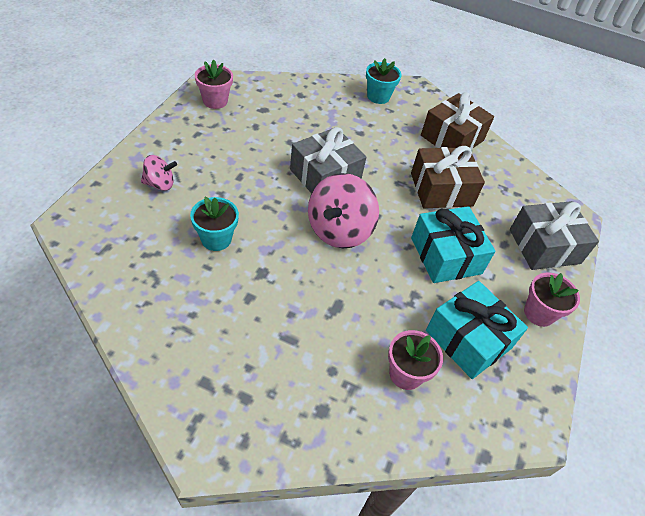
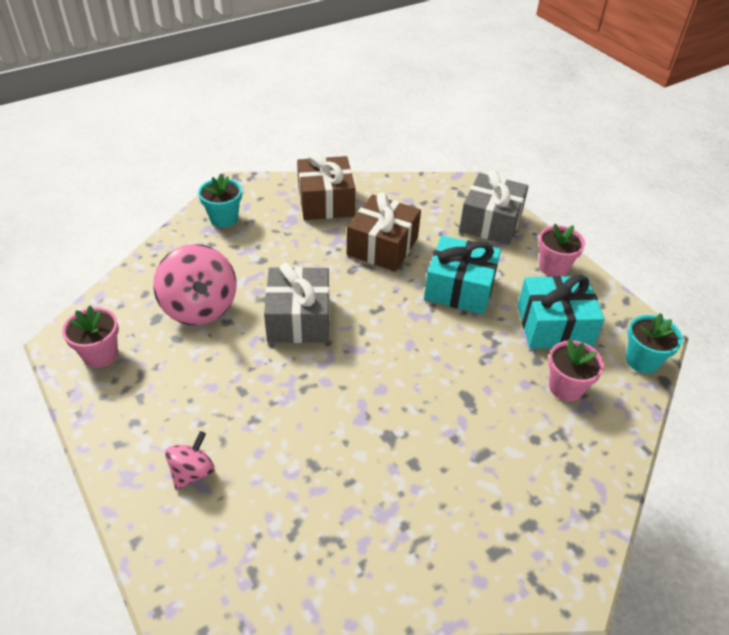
camera: 50 degrees left, 5 degrees down
(216, 239) = (317, 455): turquoise flower pot -> turquoise flower pot (642, 360)
(339, 230) = (378, 346): pink spinning top -> pink spinning top (200, 307)

